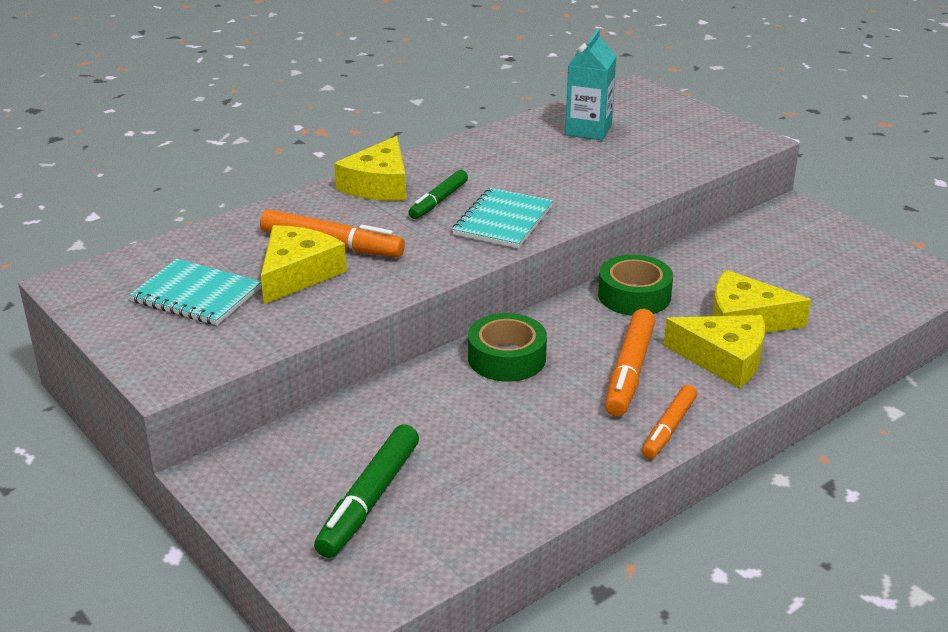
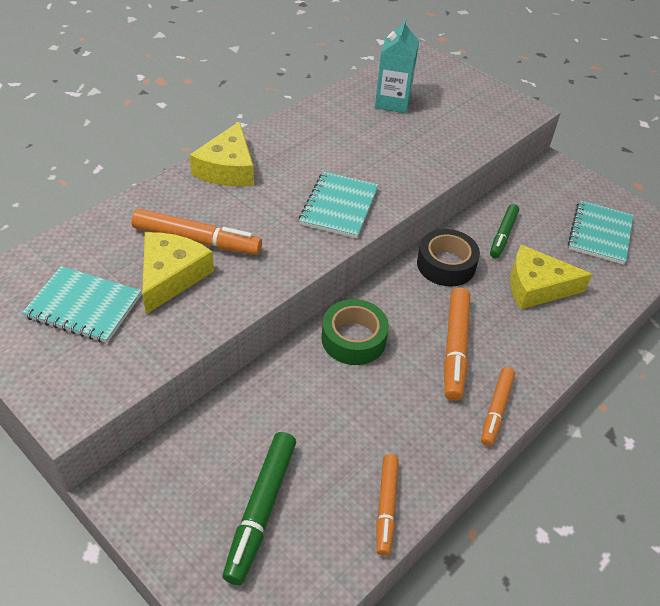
camera: 10 degrees left, 15 degrees up
(439, 201) = (281, 186): green marker -> green marker (503, 235)
(516, 506) = (386, 507): none -> orange marker
(634, 296) = (446, 265): green tape -> black tape
(724, 359) = (527, 330): yellow cheese -> none
(839, 273) = (600, 234): none -> turquoise notebook

